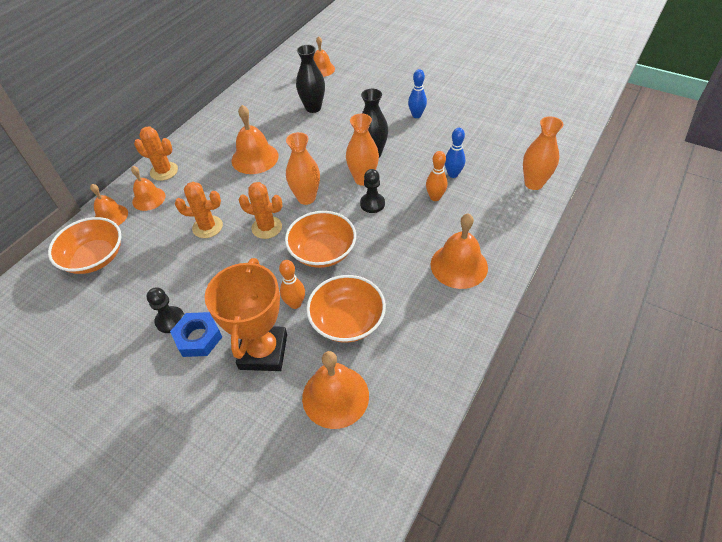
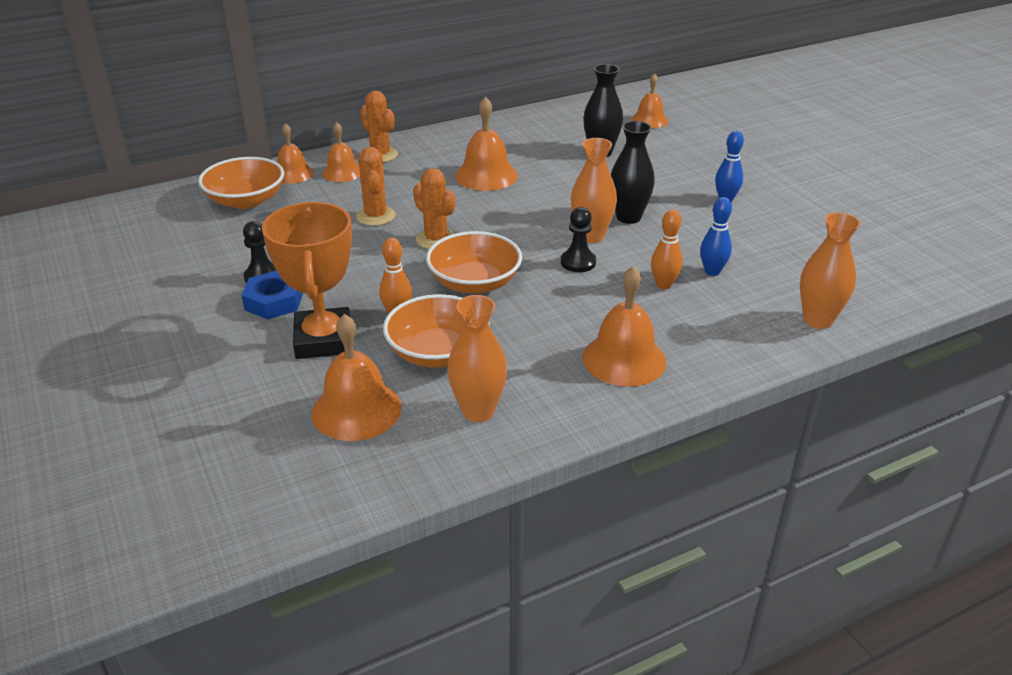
camera: 30 degrees right, 15 degrees down
(207, 227) = (375, 216): orange cactus -> orange cactus turned 45 degrees clockwise
(263, 351) = (323, 340): orange trophy -> orange trophy turned 45 degrees counterclockwise
(306, 198) = (506, 230): orange vase -> orange vase (478, 411)

